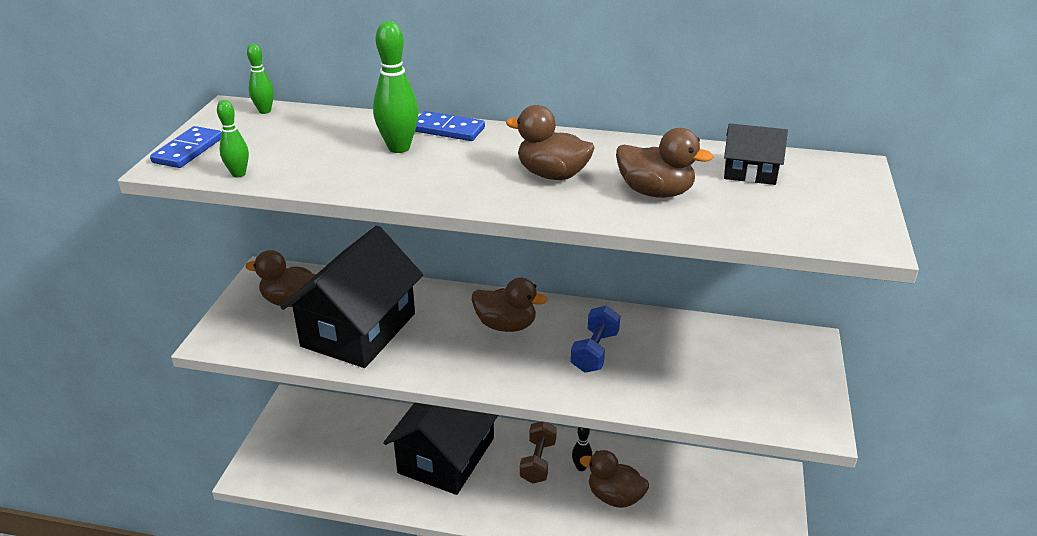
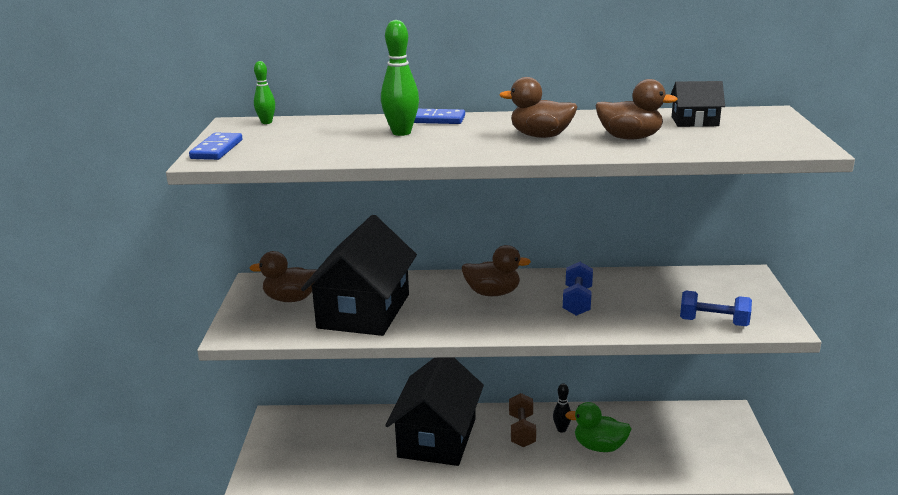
camera: 10 degrees left, 10 degrees down
(238, 174) = (274, 158): green bowling pin -> none
(614, 497) = (599, 447): brown duck -> green duck
(739, 408) = (713, 322): none -> blue dumbbell

